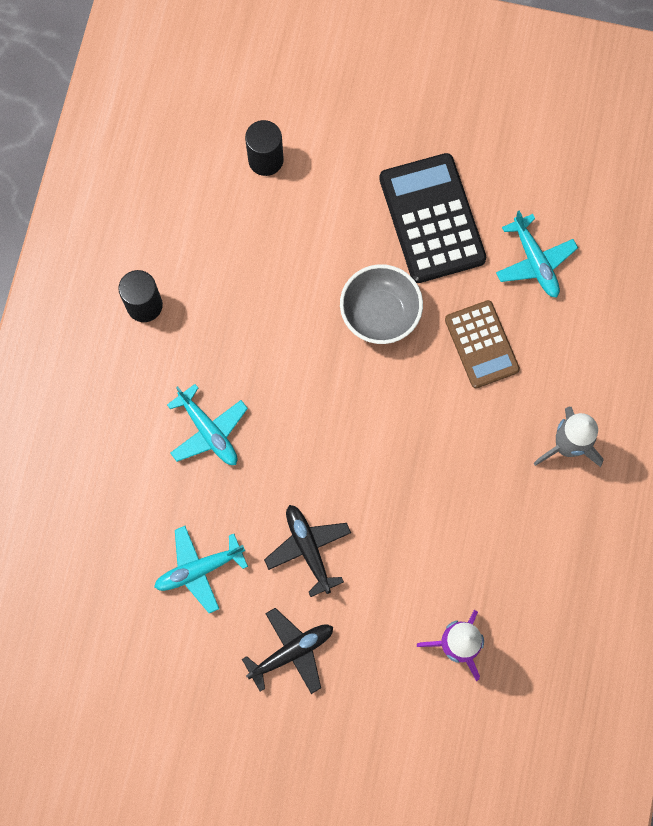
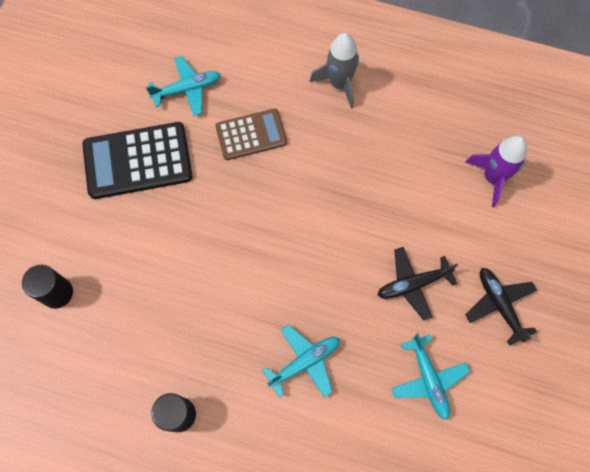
camera: 85 degrees left, 5 degrees down
(380, 313) = (214, 209): grey bowl -> none

